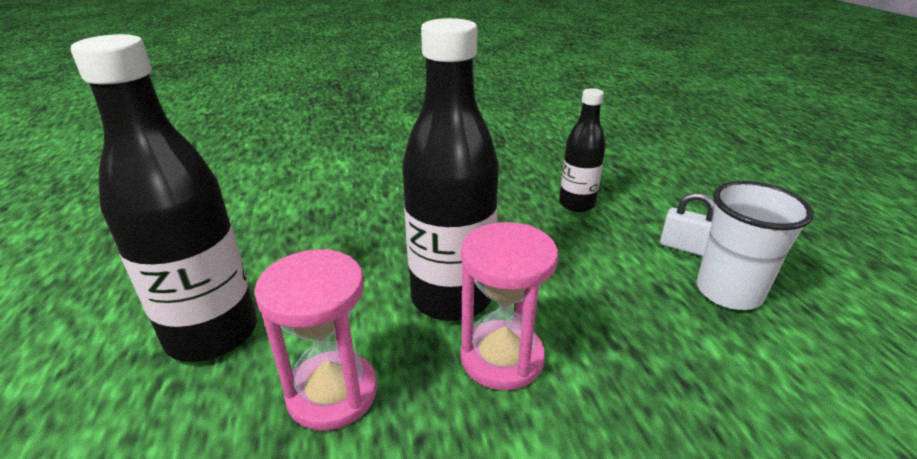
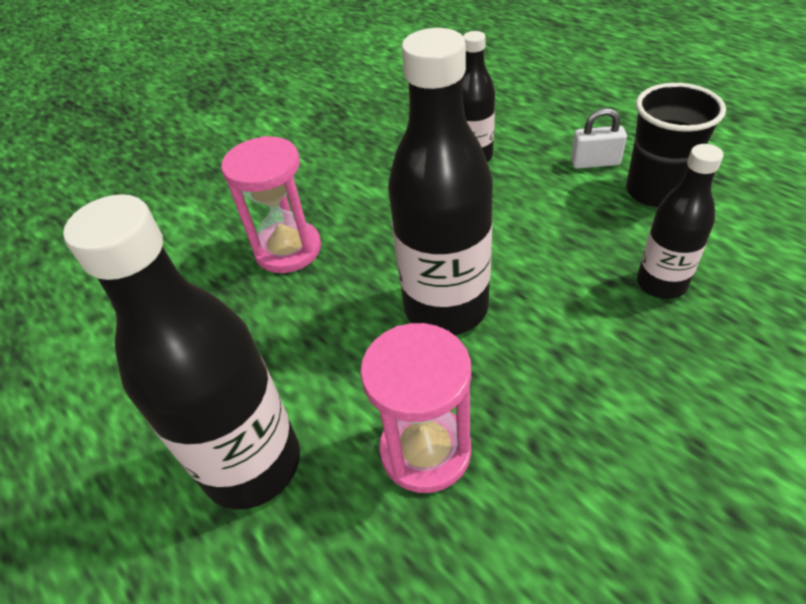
camera: 25 degrees left, 15 degrees up
(502, 358) = (535, 340): pink hourglass -> pink hourglass (288, 249)
(667, 369) = (661, 283): none -> black bottle
(728, 292) = (655, 191): white cup -> black cup

